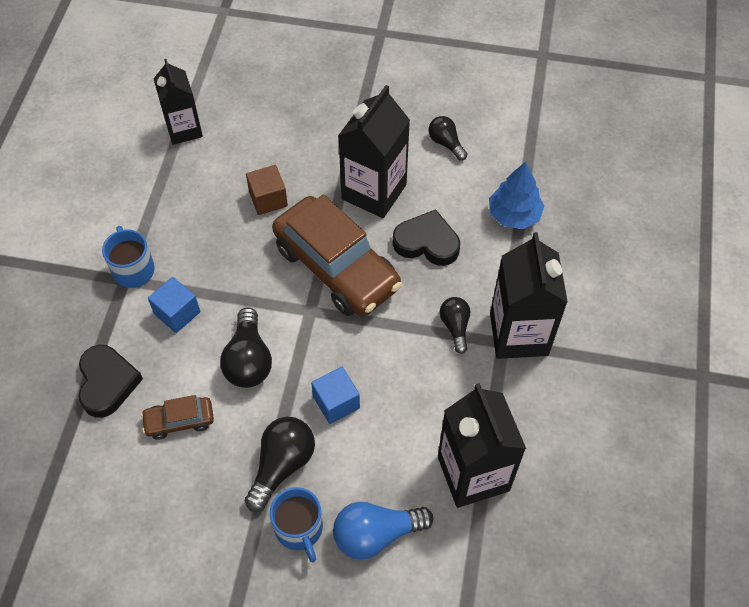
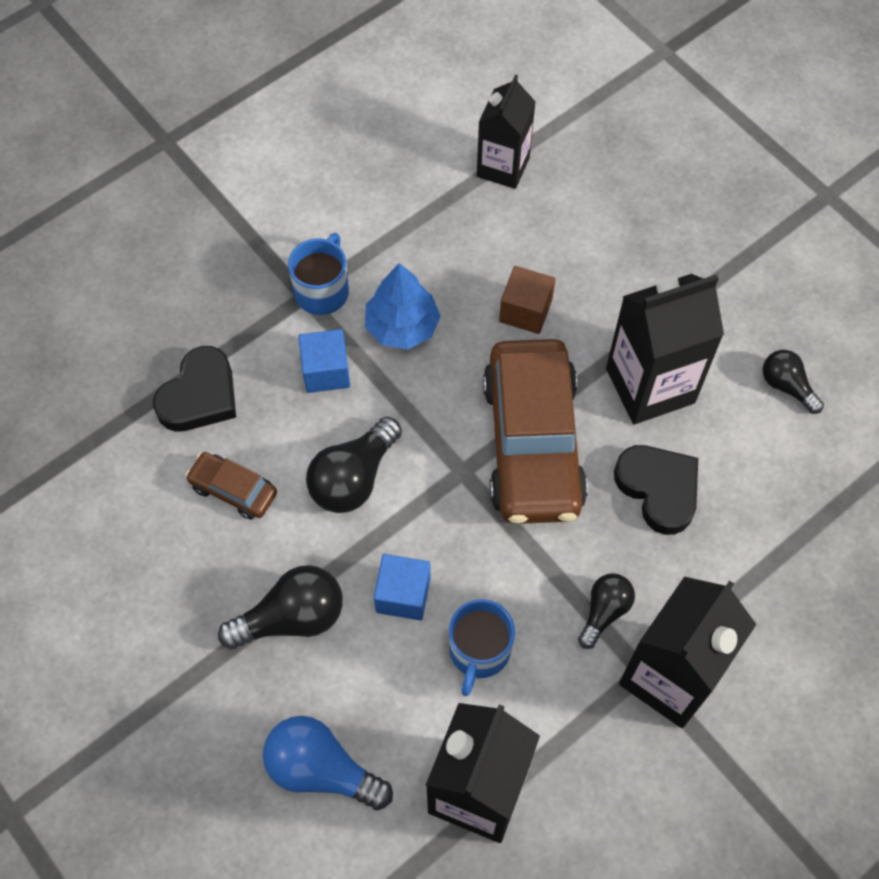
camera: 40 degrees right, 5 degrees up
(299, 529) = (252, 699): blue mug -> blue mug (479, 651)
(446, 143) = (786, 386): black light bulb -> black light bulb turned 45 degrees counterclockwise
(514, 215) = (792, 531): blue tree -> blue tree (402, 326)

